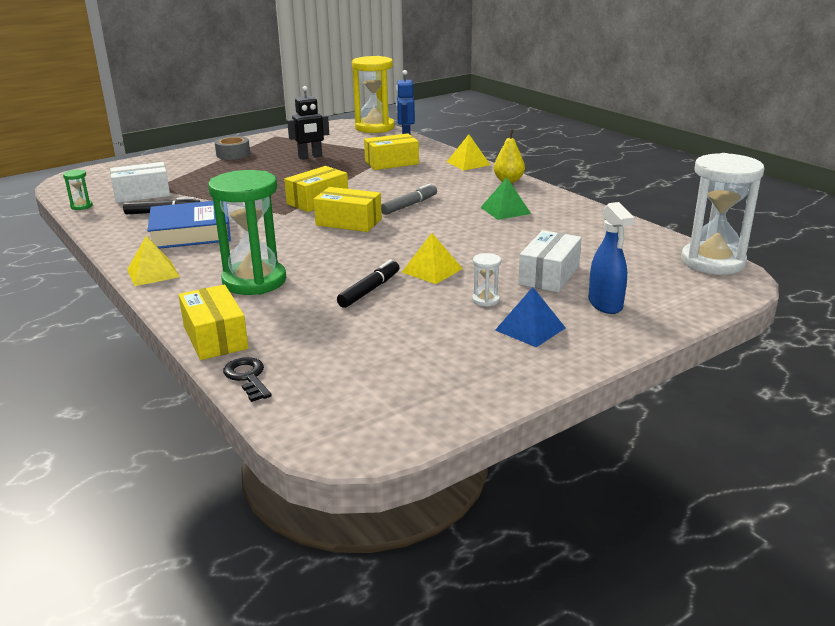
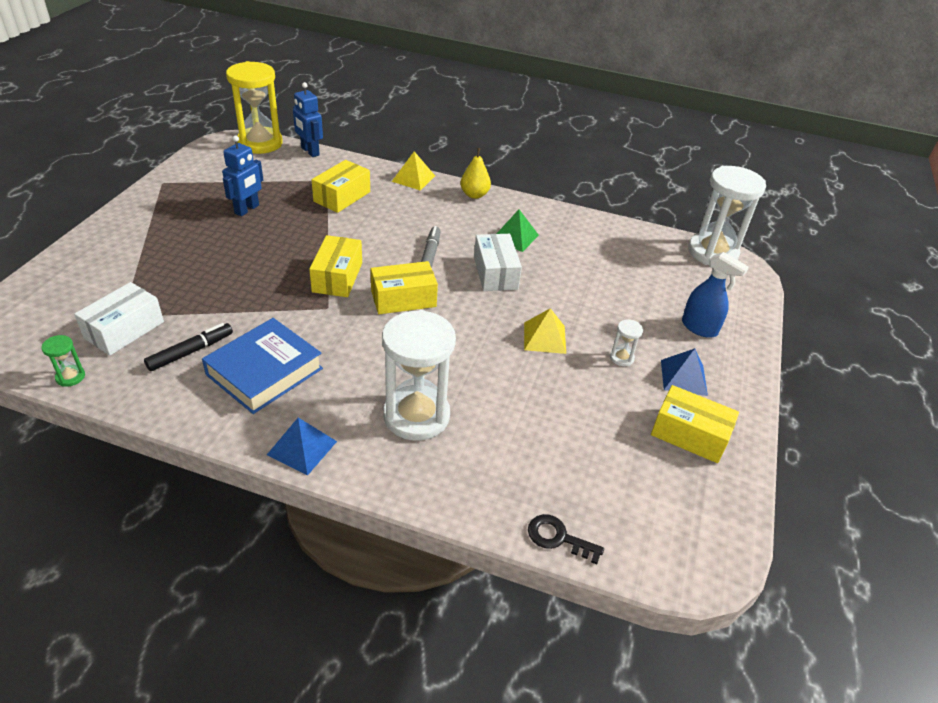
camera: 40 degrees left, 15 degrees up
(153, 273) = (302, 448): yellow pyramid -> blue pyramid
(215, 337) = (473, 505): yellow box -> yellow box (689, 435)
(233, 154) = (150, 228): grey tape -> none
(254, 281) = (416, 416): green hourglass -> white hourglass
(310, 157) = (247, 209): black robot -> blue robot
(369, 290) = (526, 384): black marker -> none
(549, 275) = (631, 309): white box -> white box (495, 273)

